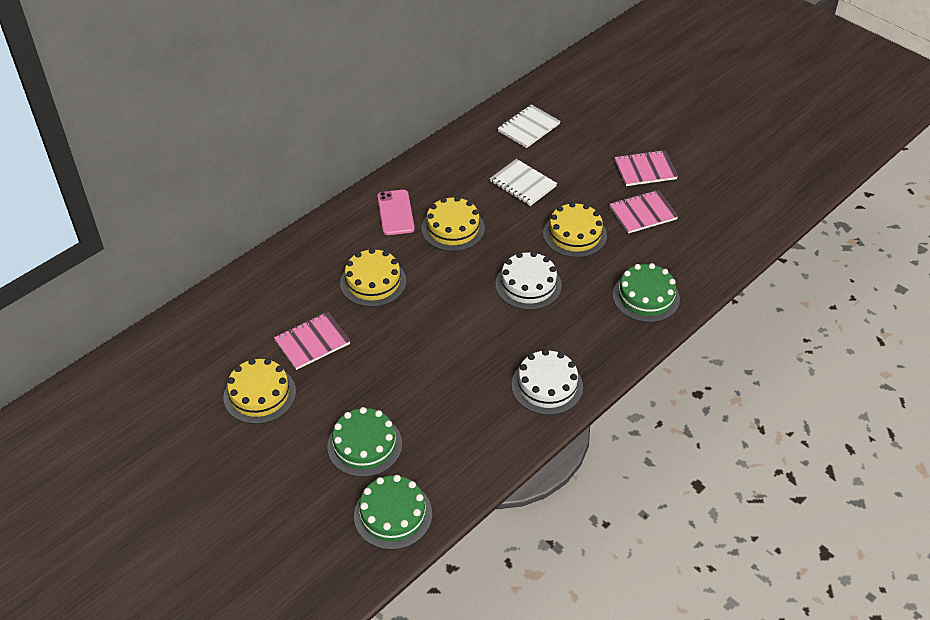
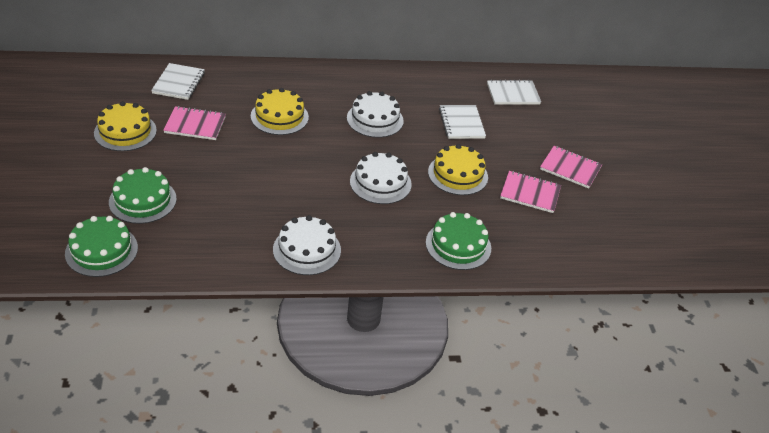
camera: 35 degrees right, 5 degrees down
(241, 311) = (179, 83): none -> white notebook
(395, 213) = (349, 88): pink phone -> none
(453, 228) = (375, 119): yellow cake -> white cake

